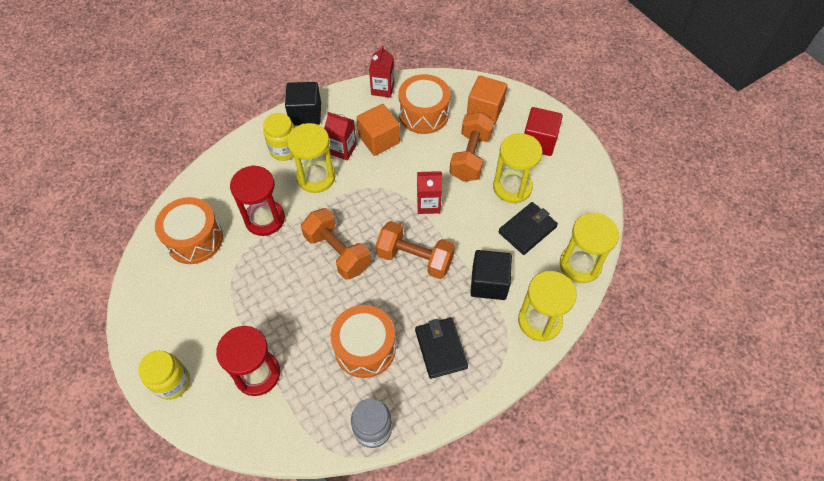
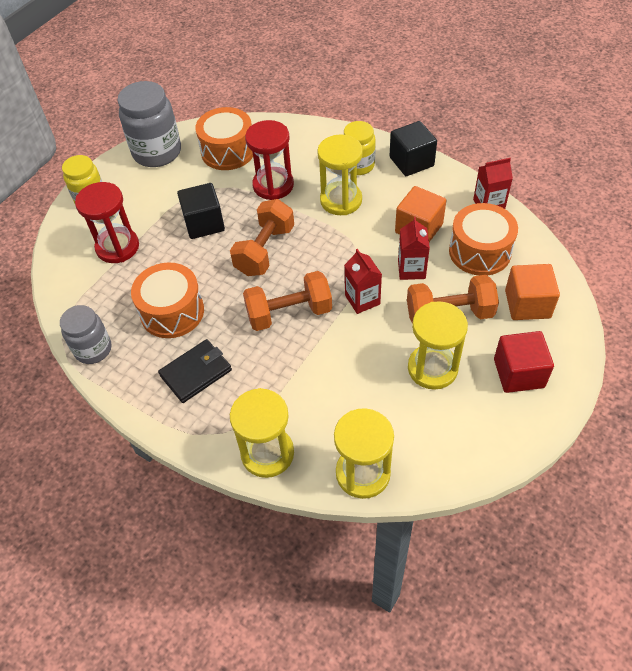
camera: 70 degrees right, 5 degrees down
(149, 301) = (157, 152): none -> grey jar
(342, 149) = (387, 206): red carton -> red carton (411, 269)
(415, 258) = (289, 313): orange dumbbell -> orange dumbbell turned 75 degrees clockwise
(489, 283) = (292, 388): black cube -> black cube (204, 223)
(527, 230) = (382, 403): black wallet -> none

